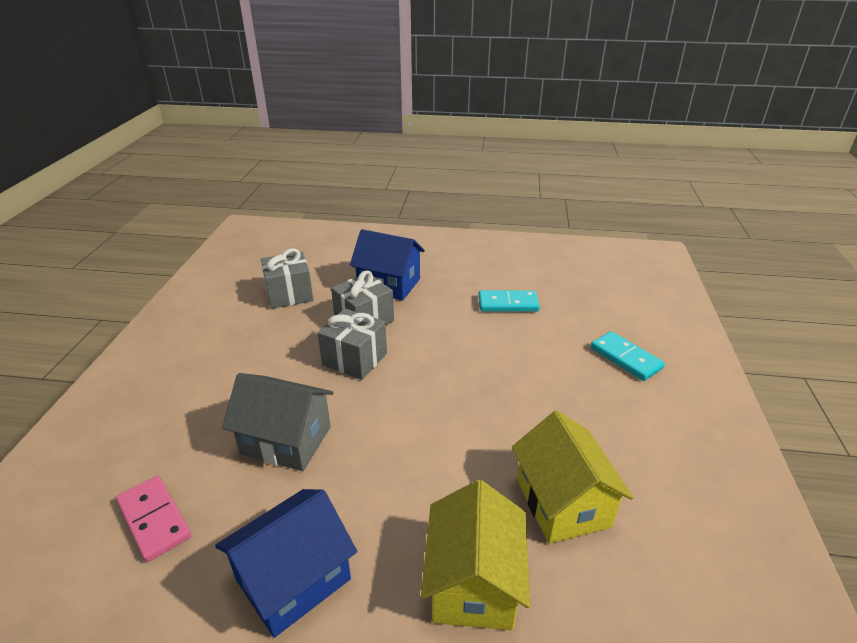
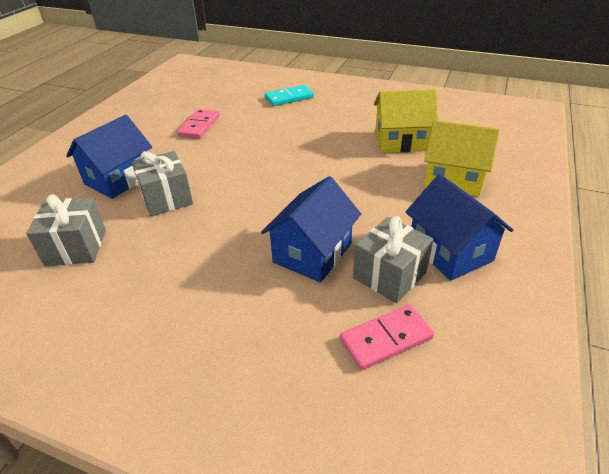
camera: 75 degrees left, 5 degrees up
(286, 440) = (312, 253): grey house -> blue house
(354, 359) = (223, 208): grey gift -> grey gift (389, 275)
(508, 304) = (199, 126): turquoise domino -> pink domino

